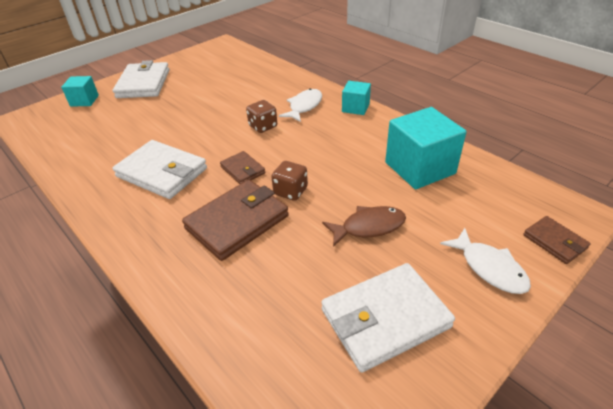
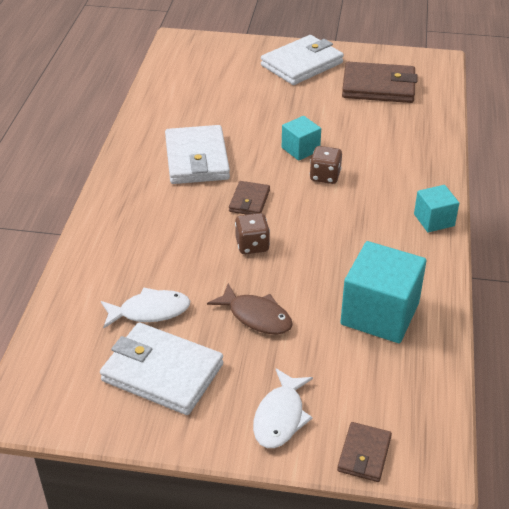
camera: 50 degrees right, 0 degrees up
(84, 101) = (237, 52): turquoise cube -> turquoise cube (300, 149)
(237, 222) = (184, 236): brown wallet -> brown wallet (378, 87)
(304, 106) = (391, 183): white fish -> white fish (150, 311)

